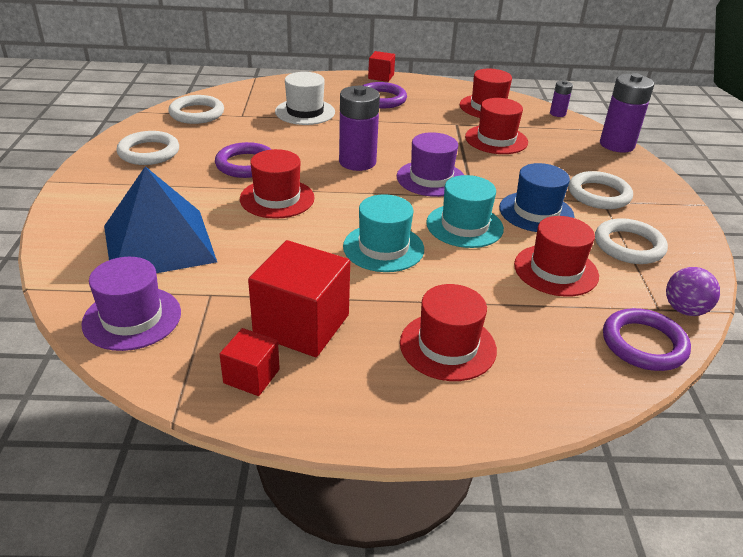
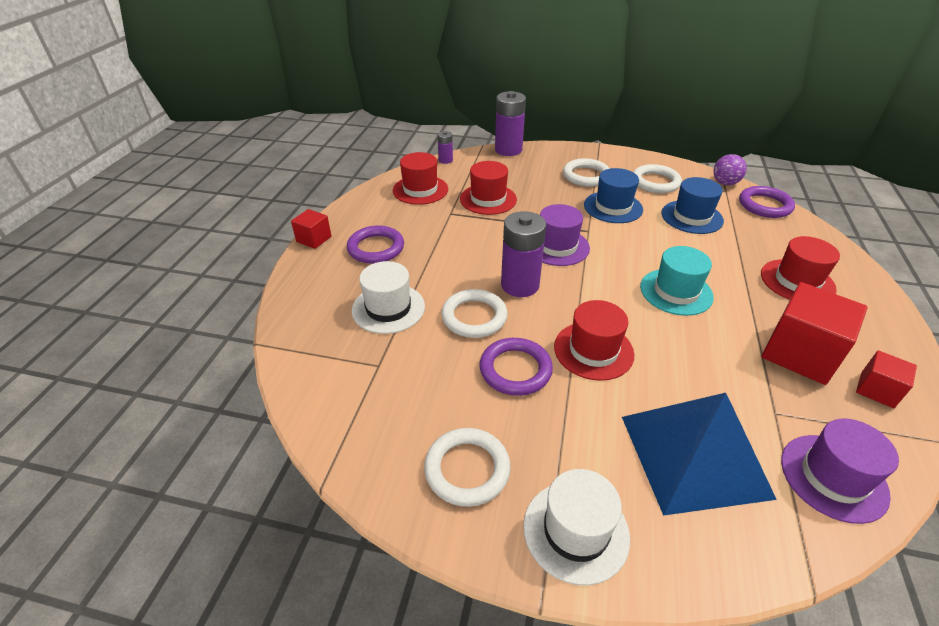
camera: 75 degrees left, 5 degrees up
(96, 191) = (576, 531): none -> white hat
(197, 113) = (356, 412): white ring -> white ring (474, 317)
(464, 226) = (636, 244): turquoise hat -> none
(556, 270) = (691, 217): red hat -> blue hat

